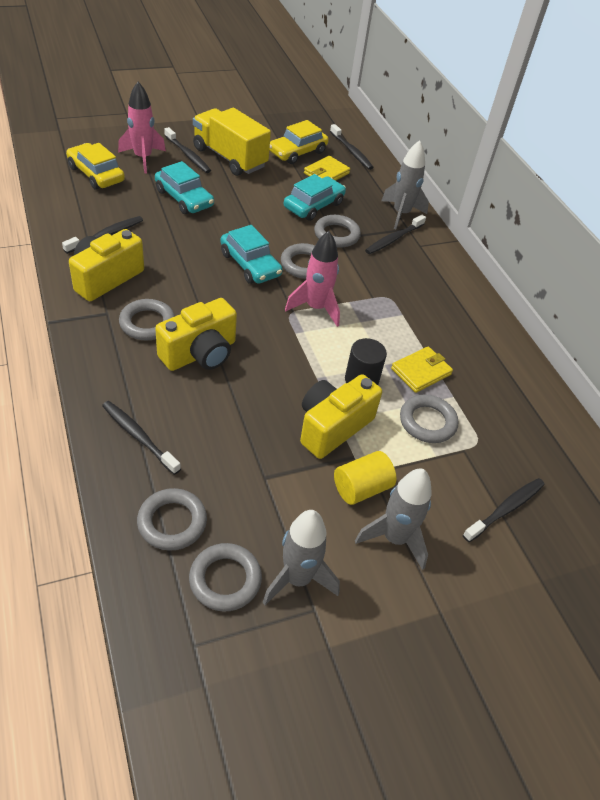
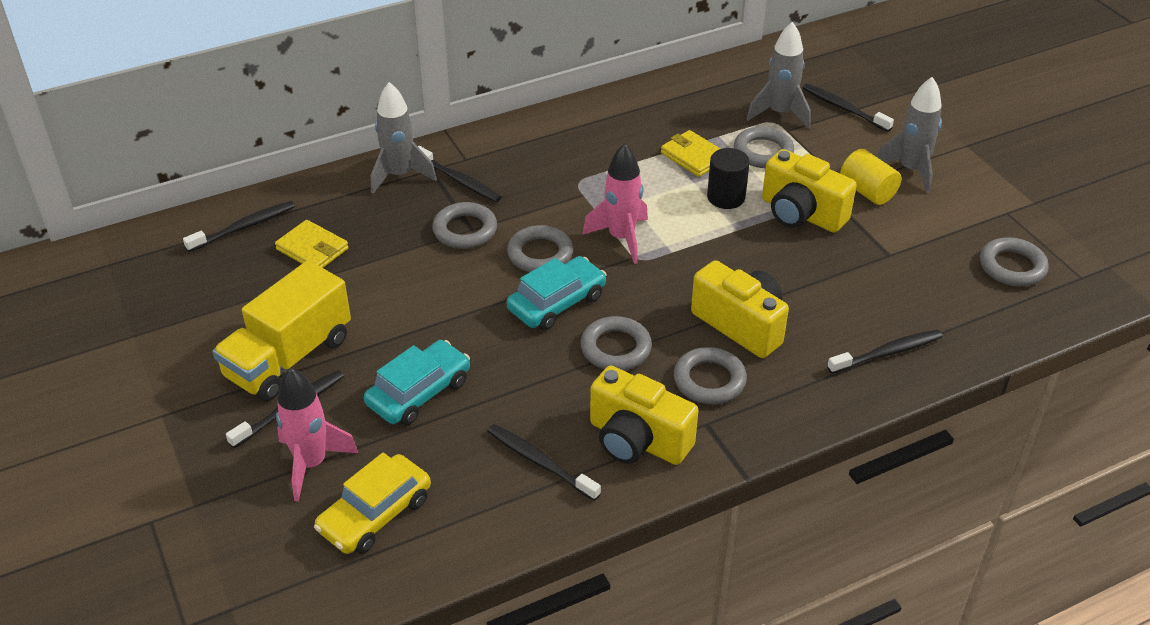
camera: 90 degrees left, 5 degrees down
(139, 436) = (887, 353): black toothbrush -> black toothbrush turned 150 degrees counterclockwise
(172, 522) = (975, 309): grey ring -> grey ring (615, 348)
(297, 152) = (256, 283): yellow car -> none
(297, 579) = (984, 224): grey rocket -> grey rocket (780, 113)
(313, 205) = (401, 256): turquoise car -> none

